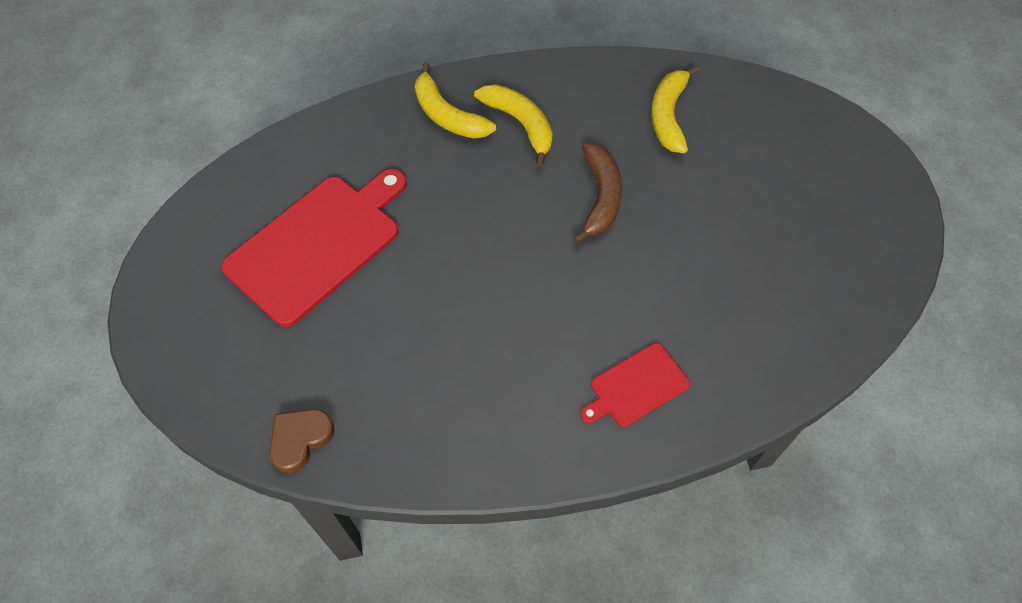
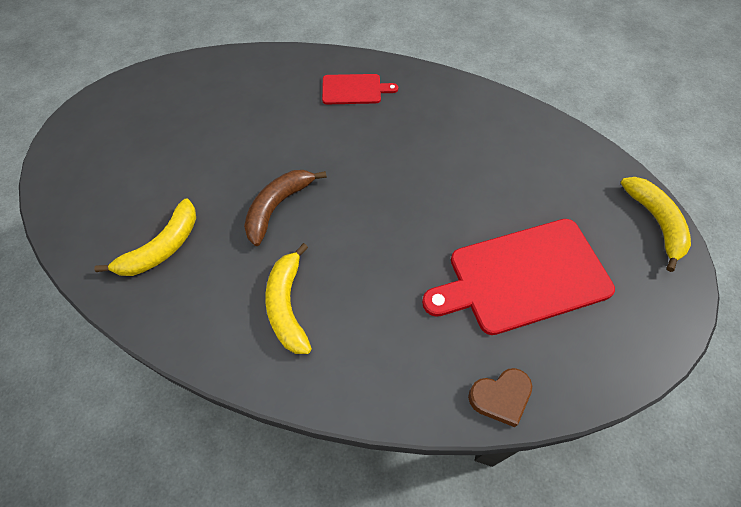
camera: 150 degrees left, 0 degrees up
(300, 439) = (577, 149): brown heart -> brown heart (500, 397)
(447, 115) = (346, 353): yellow banana -> yellow banana (656, 222)

